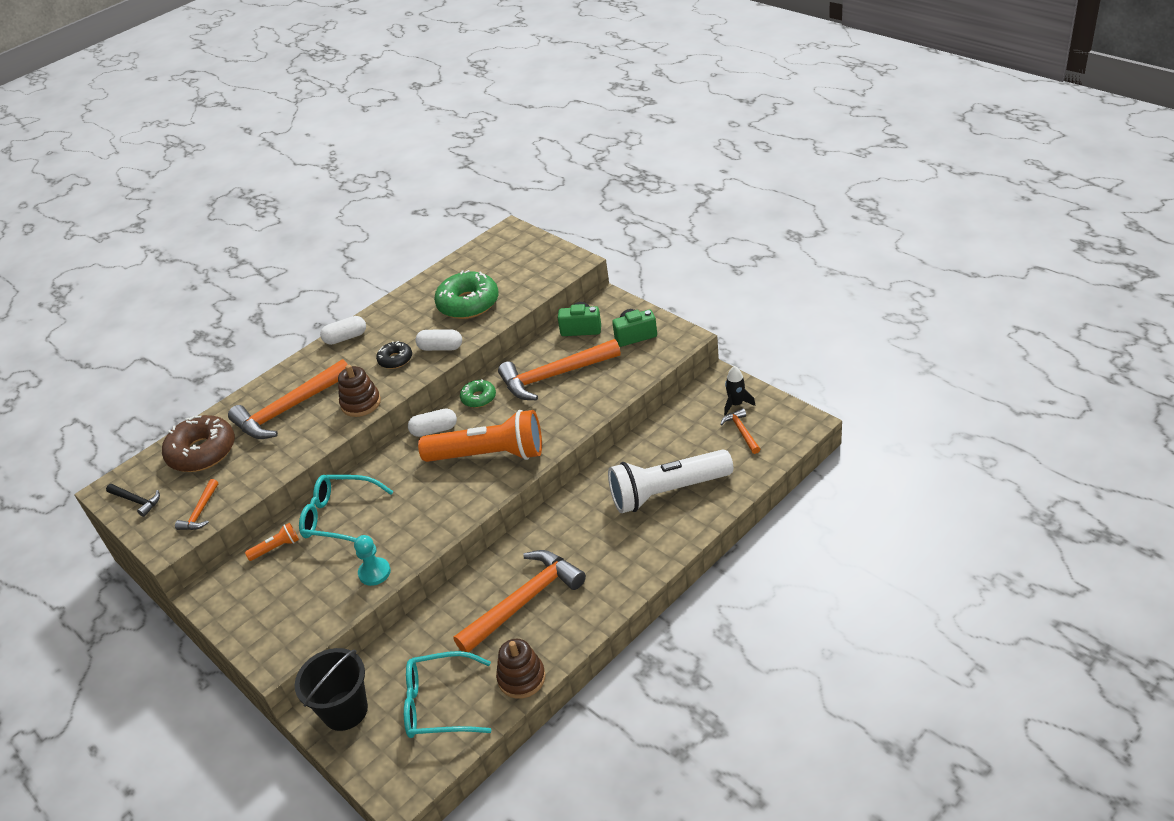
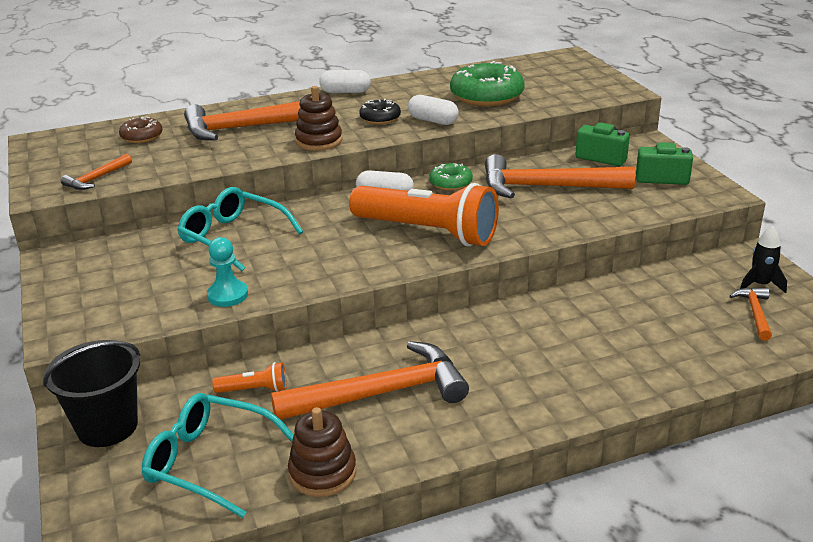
camera: 20 degrees right, 10 degrees down
(136, 501) = (51, 155): black hammer -> none
(202, 452) = (142, 136): brown donut -> brown donut, size x0.53
(276, 548) = (152, 243): orange flashlight -> orange flashlight (254, 390)
(667, 492) = (624, 343): white flashlight -> none

